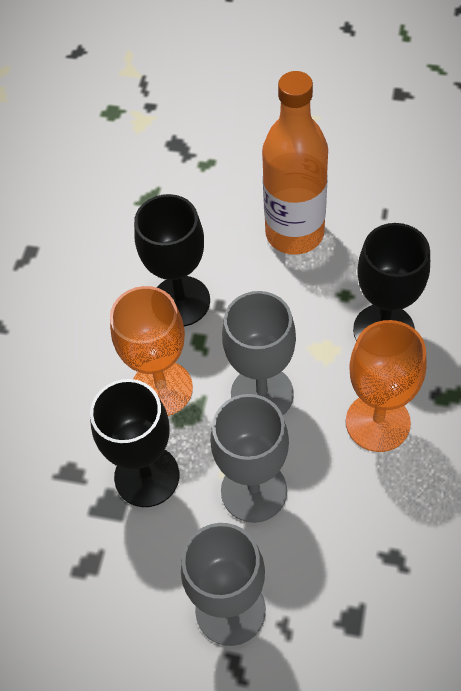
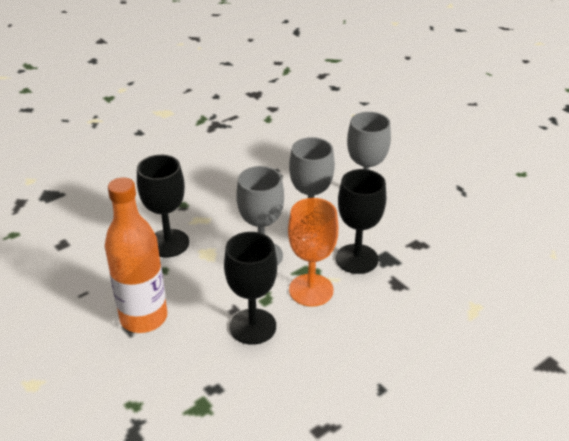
camera: 145 degrees left, 20 degrees down
(377, 422) = (223, 213): orange goblet -> none

